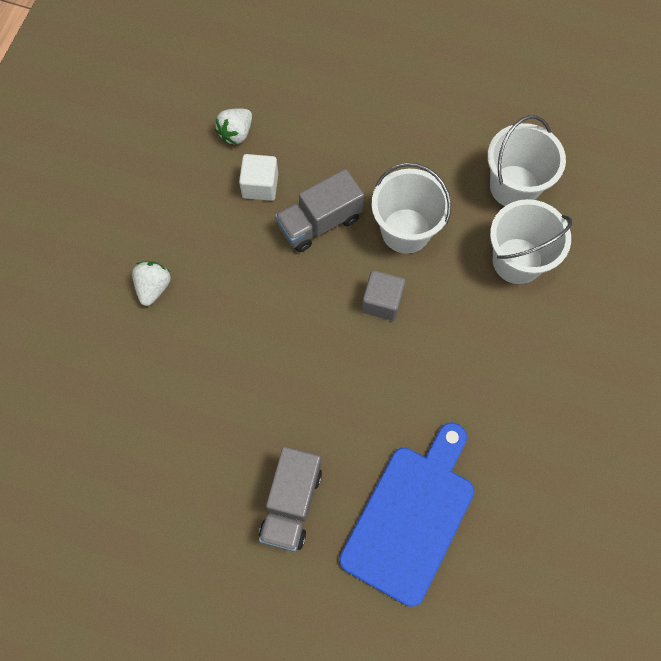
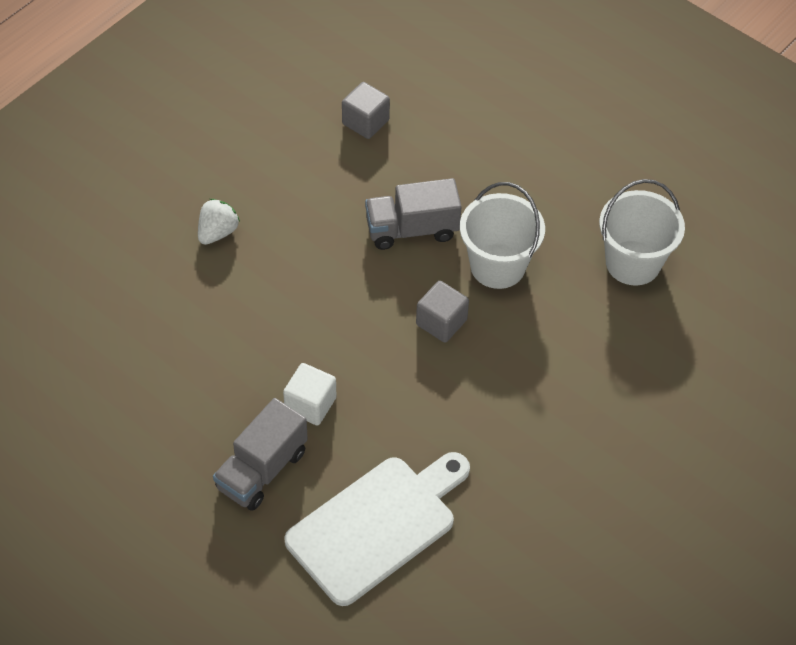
camera: 20 degrees right, 15 degrees down
(236, 133) = (365, 122): white strawberry -> grey cube
(260, 185) = (367, 177): white cube -> white cube (310, 404)
(411, 517) = (376, 525): blue cutting board -> white cutting board
(517, 261) = (602, 332): white bucket -> none

